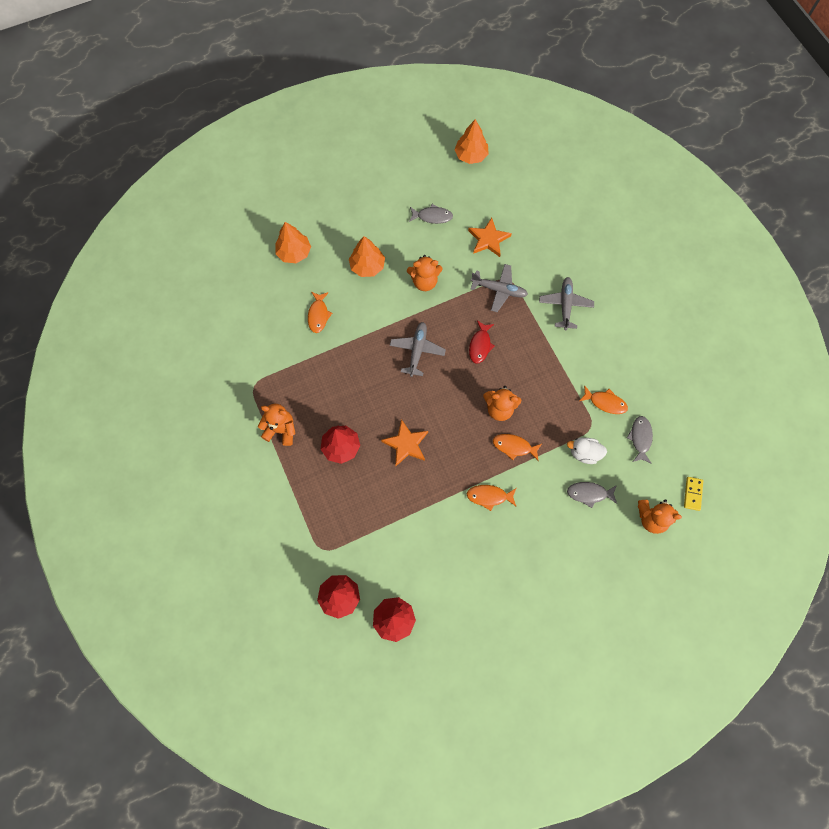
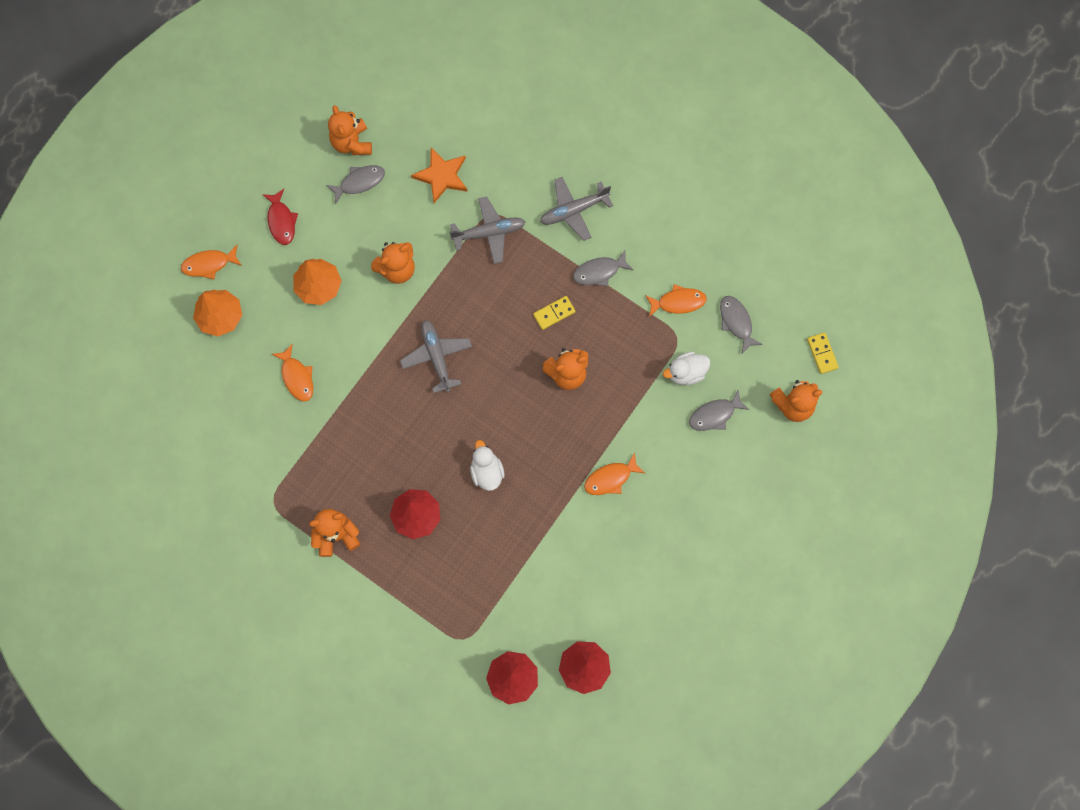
camera: 30 degrees left, 5 degrees up
(406, 444) = (487, 471): orange star -> white duck
(442, 190) = (352, 143): none -> orange teddy bear
(471, 156) = (360, 79): orange tree -> none
(480, 345) = (504, 311): red fish -> red fish (281, 221)
(513, 364) = (554, 313): none -> yellow domino
(514, 446) = (606, 408): orange fish -> orange fish (209, 264)
(560, 353) = (599, 272): none -> grey fish
(565, 305) = (574, 210): grey plane -> grey plane turned 90 degrees counterclockwise

